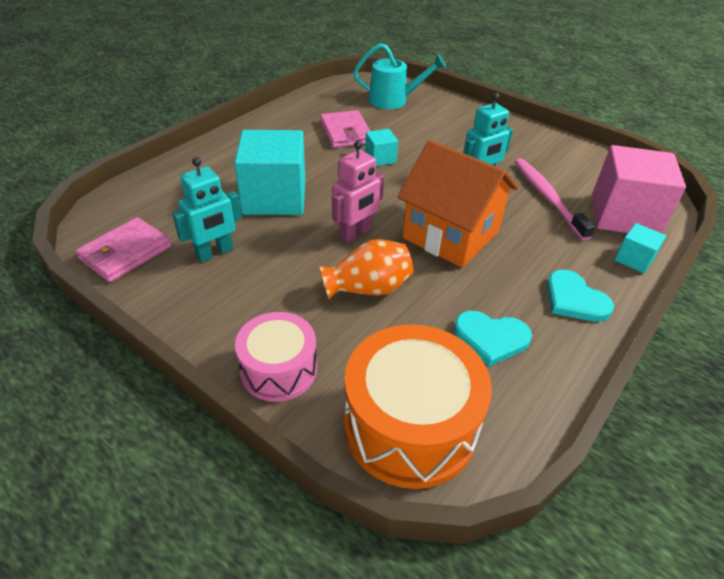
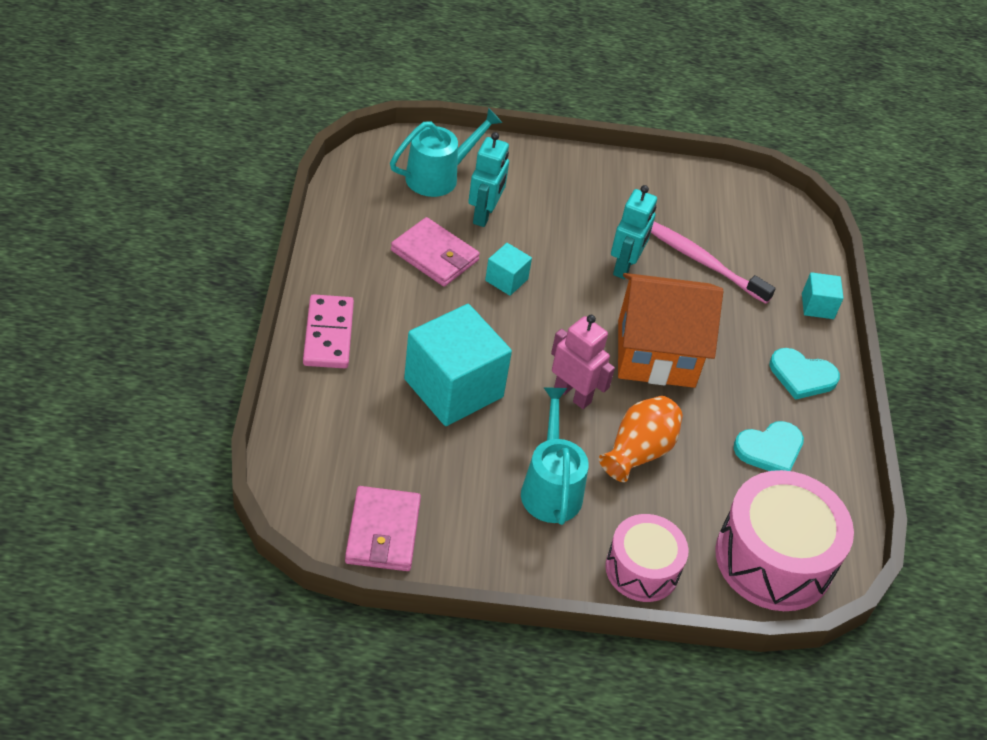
camera: 40 degrees left, 5 degrees up
(215, 253) = (468, 486): turquoise robot -> turquoise robot (484, 215)
(232, 145) = (329, 334): none -> pink domino
(272, 279) = (550, 487): none -> turquoise watering can
(355, 233) = (573, 395): pink robot -> pink robot turned 60 degrees counterclockwise
(410, 425) = (773, 559): orange drum -> pink drum
(624, 216) = (778, 255): pink cube -> none

